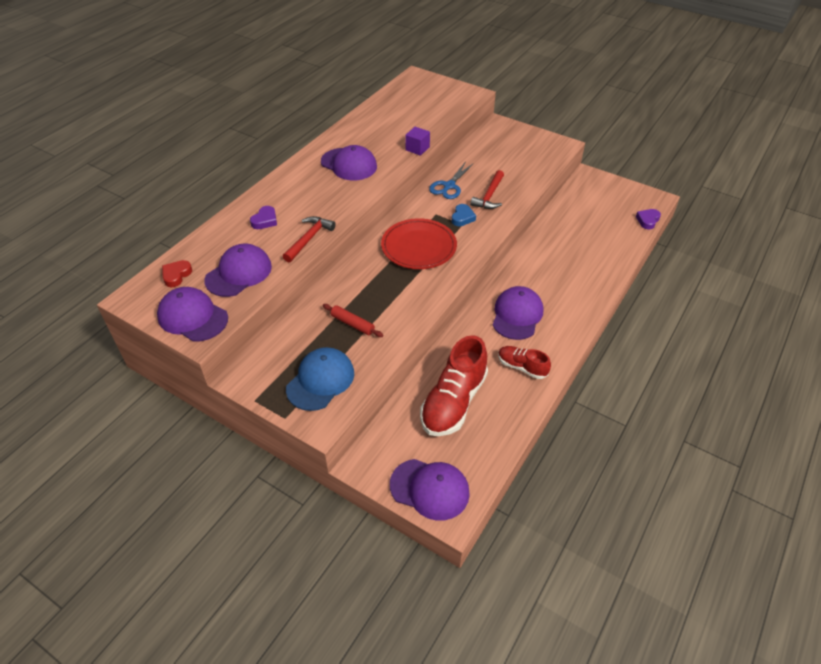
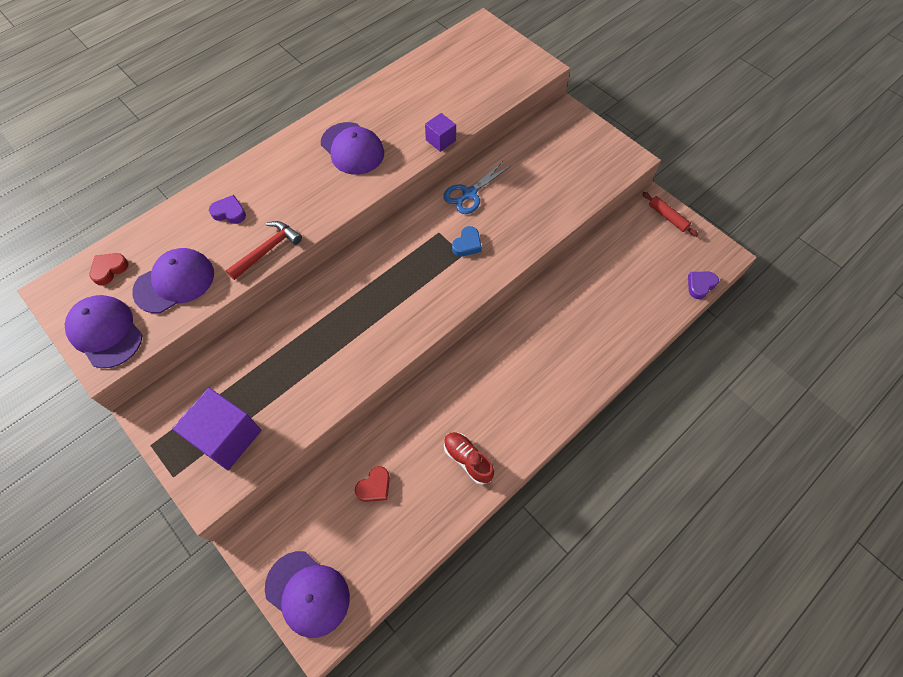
camera: 15 degrees right, 15 degrees up
(265, 220) = (229, 212): purple heart -> purple heart turned 120 degrees counterclockwise
(320, 381) = (227, 437): blue cap -> purple cube
(352, 324) = (288, 368): red rolling pin -> red rolling pin (667, 217)
(419, 247) = (401, 276): red plate -> none
(453, 402) = (374, 486): red shoe -> red heart
(489, 196) = (511, 219): red hammer -> none
(517, 315) = (490, 386): purple cap -> none

